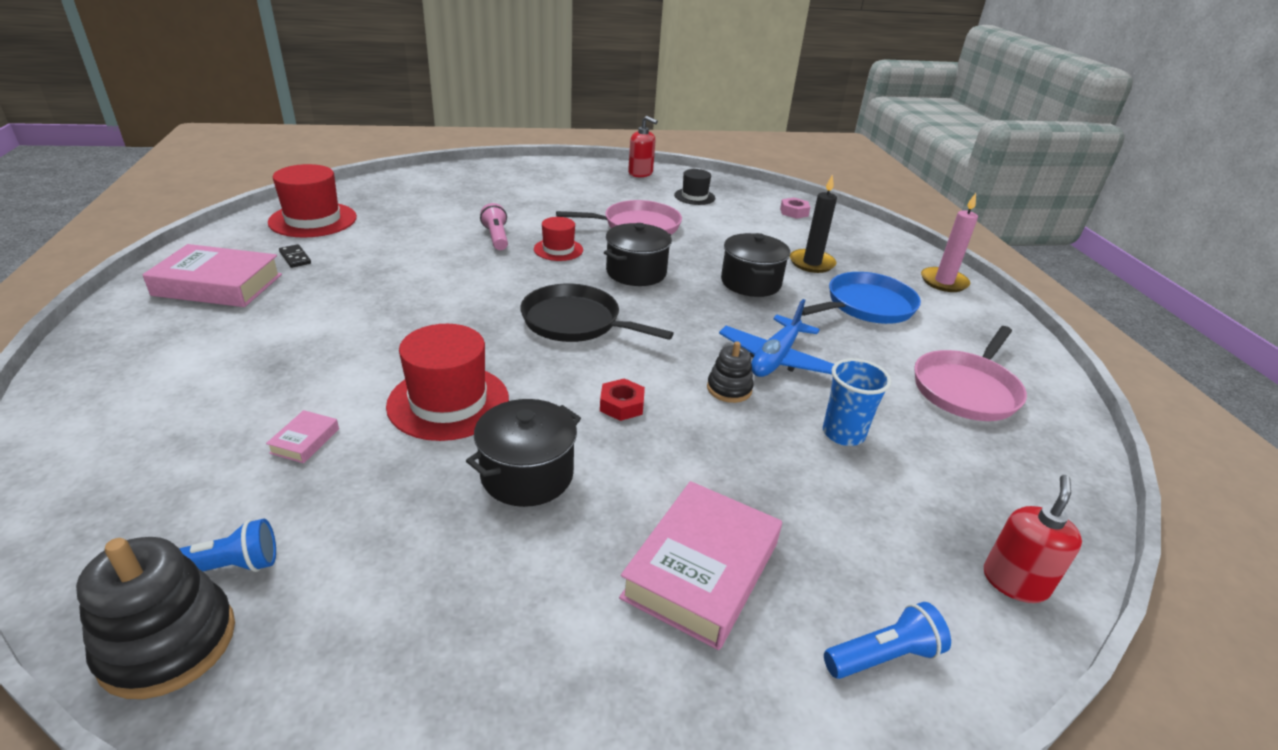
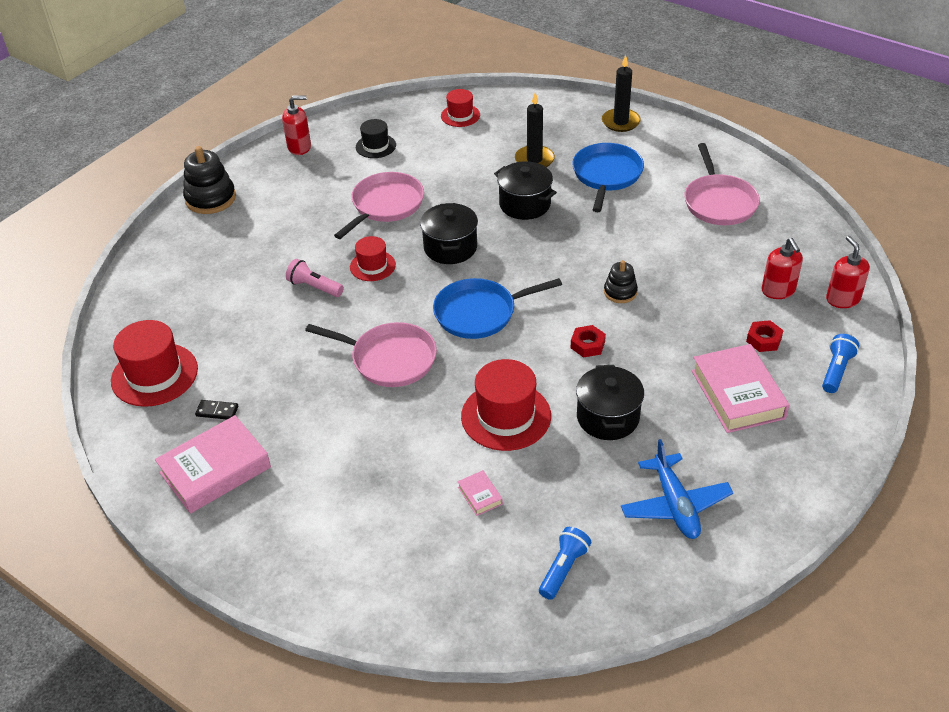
camera: 40 degrees left, 10 degrees up
(168, 643) = (601, 604): black stacking toy -> black stacking toy (210, 198)
(452, 304) = (390, 359): none -> pink pan
(575, 322) = (479, 313): black pan -> blue pan
(775, 358) = (613, 253): blue plane -> blue plane (675, 505)
(794, 212) = (460, 115): pink nut -> red hat
(827, 542) = (763, 340): none -> red nut
(843, 434) = (702, 276): blue cup -> none
(925, 509) = (778, 290): none -> red soap dispenser
(943, 282) = (620, 122): pink candle -> black candle

